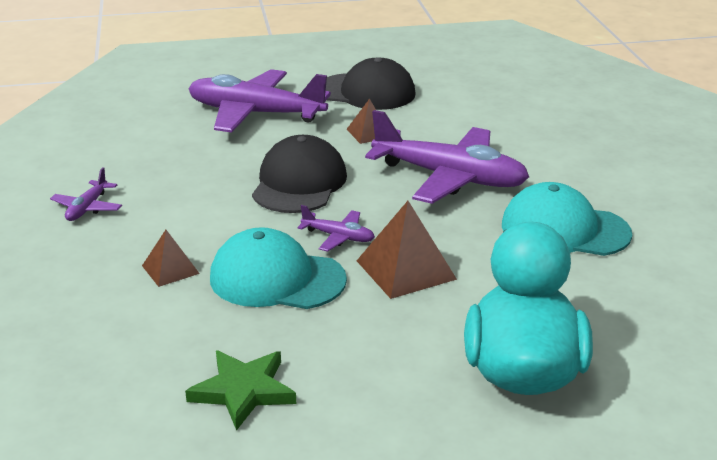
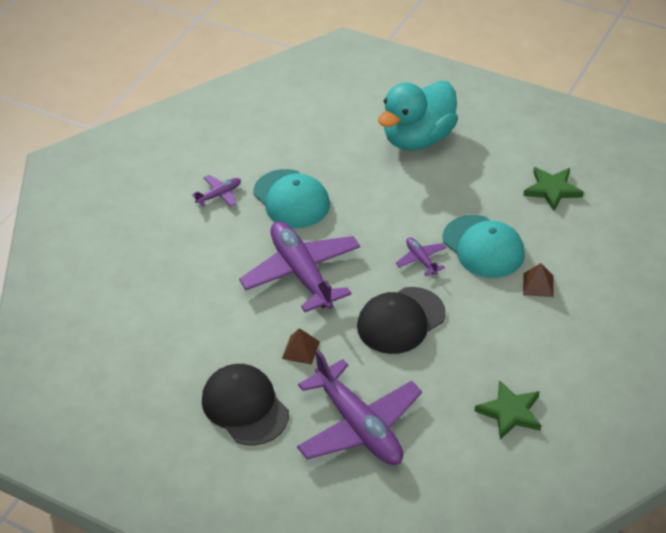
camera: 140 degrees left, 15 degrees up
(87, 208) = (559, 371): purple plane -> purple plane (219, 195)
(119, 165) = (510, 412): none -> green star
(406, 270) = (408, 217): brown pyramid -> none

